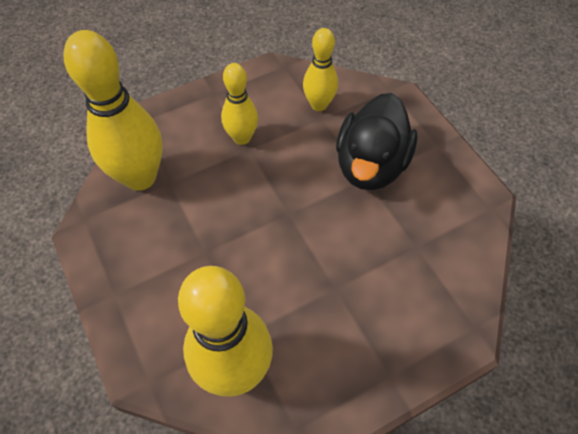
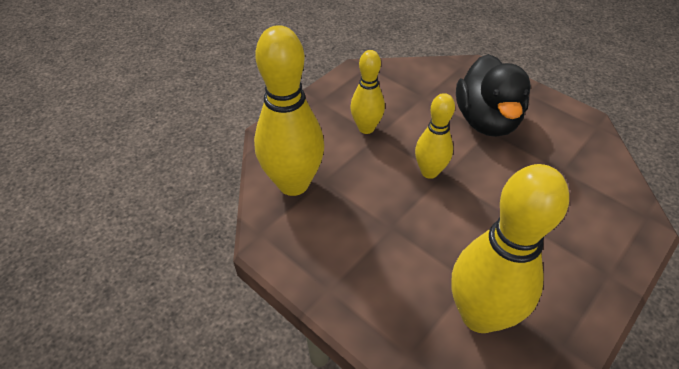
camera: 20 degrees left, 10 degrees down
(319, 105) = (415, 87): yellow bowling pin -> yellow bowling pin (429, 172)

